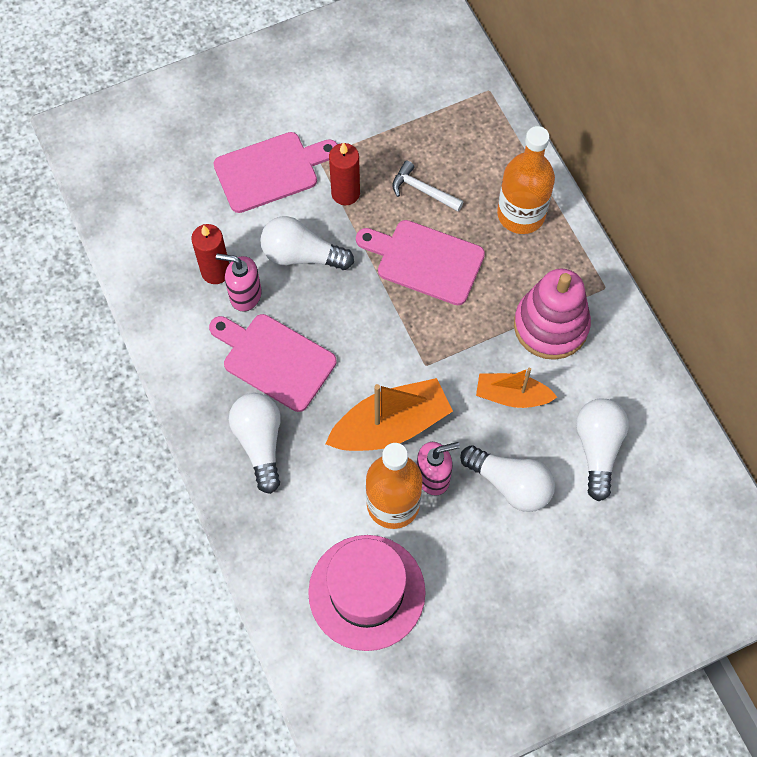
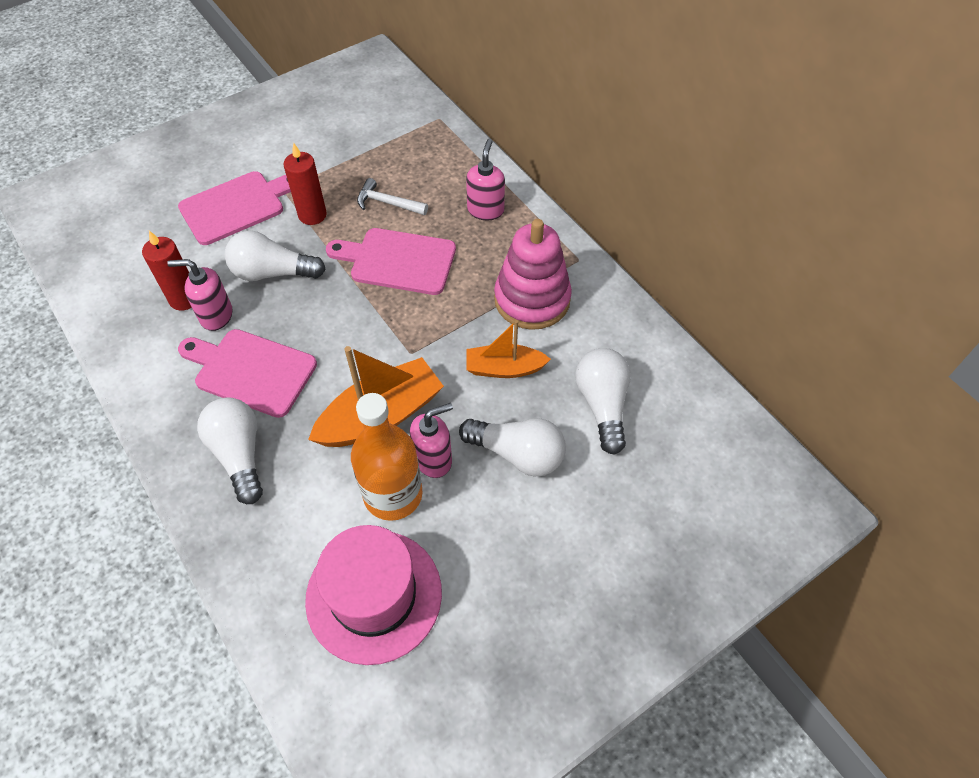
camera: 10 degrees left, 10 degrees down
(521, 214) = (485, 210): orange bottle -> pink soap dispenser

